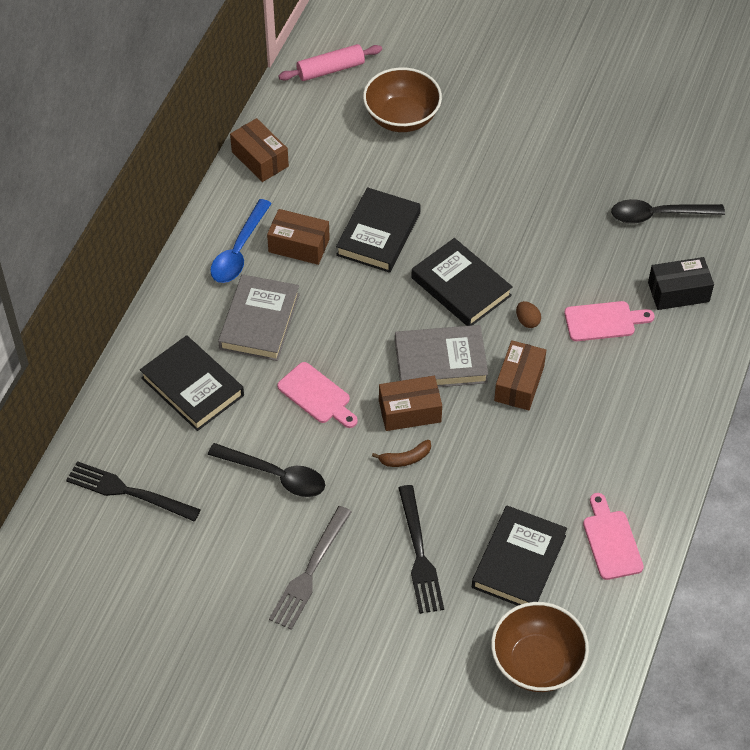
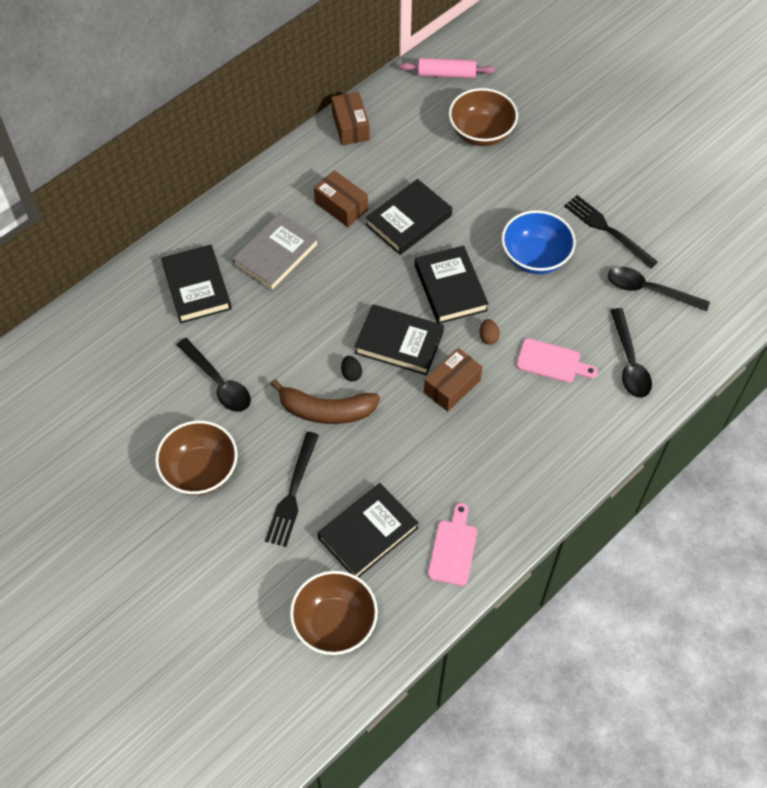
camera: 25 degrees right, 5 degrees up
(128, 491) = (102, 350): black fork -> black fork (607, 230)
(239, 251) = (293, 193): blue spoon -> none
(310, 571) = (200, 470): grey fork -> brown bowl
(317, 395) = (286, 332): pink cutting board -> none
(405, 458) = (326, 410): brown banana -> brown banana, size x2.07
(410, 411) = (351, 373): brown box -> black egg
(440, 361) = (399, 342): grey book -> black book
(528, 224) = (535, 257): none -> blue bowl
(678, 292) = (629, 362): black box -> black spoon

